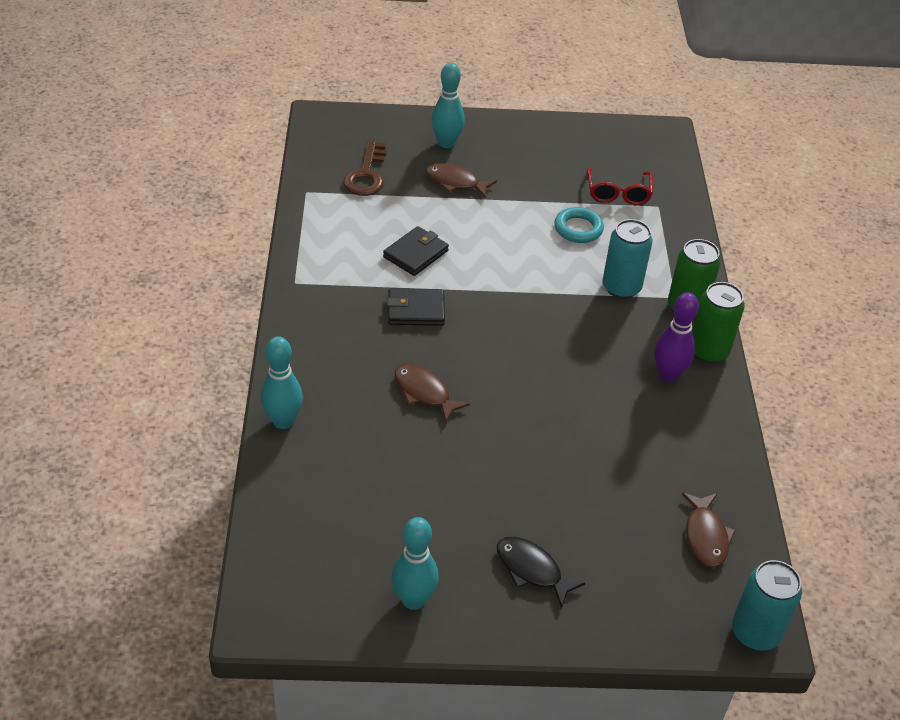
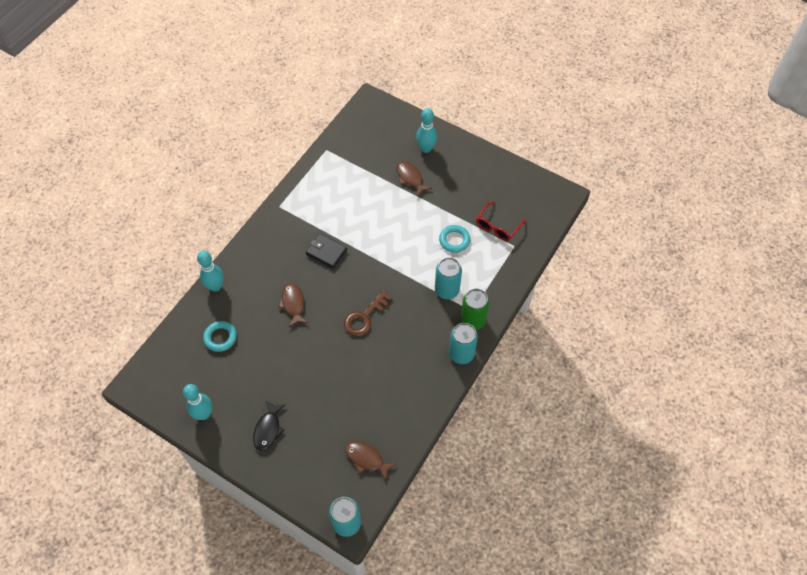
camera: 35 degrees right, 15 degrees up
(350, 484) = (220, 337): none -> turquoise ring
(366, 175) = (366, 152): brown key -> brown key (364, 317)
(416, 254) = (353, 216): black wallet -> none
(532, 570) = (268, 429): black fish -> black fish turned 150 degrees counterclockwise
(668, 375) = (426, 357): purple bowling pin -> none
(706, 536) = (366, 459): brown fish -> brown fish turned 90 degrees clockwise
(708, 351) = (461, 354): green can -> turquoise can

